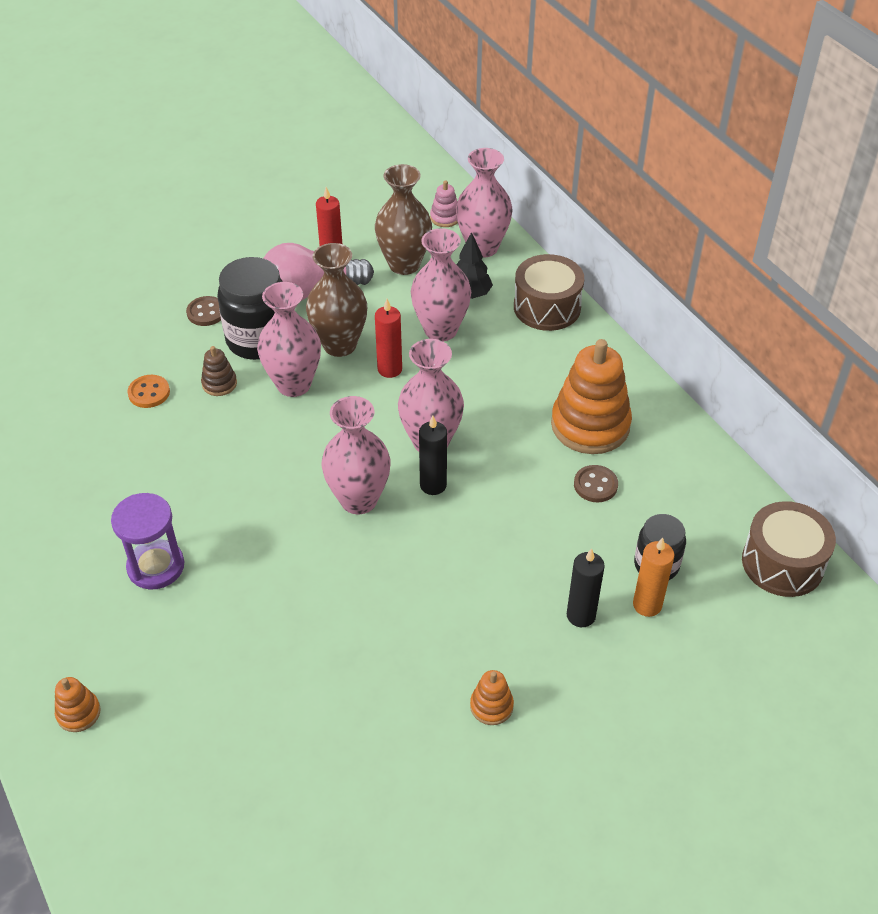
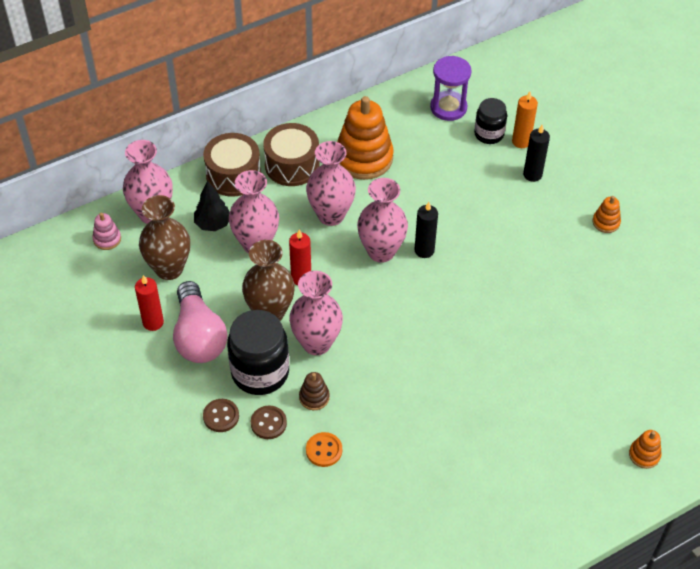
camera: 90 degrees left, 5 degrees up
(156, 566) = (512, 422): purple hourglass -> purple hourglass (448, 107)
(358, 500) = (440, 295): pink vase -> pink vase (331, 215)
(595, 485) = (421, 159): brown button -> brown button (268, 423)
(782, 563) = (483, 75): brown drum -> brown drum (292, 165)

